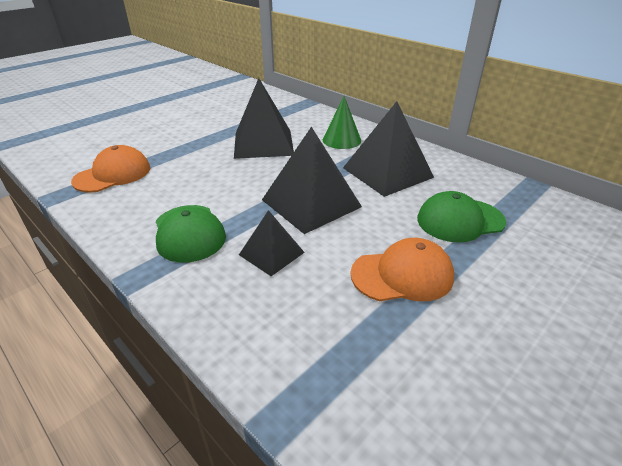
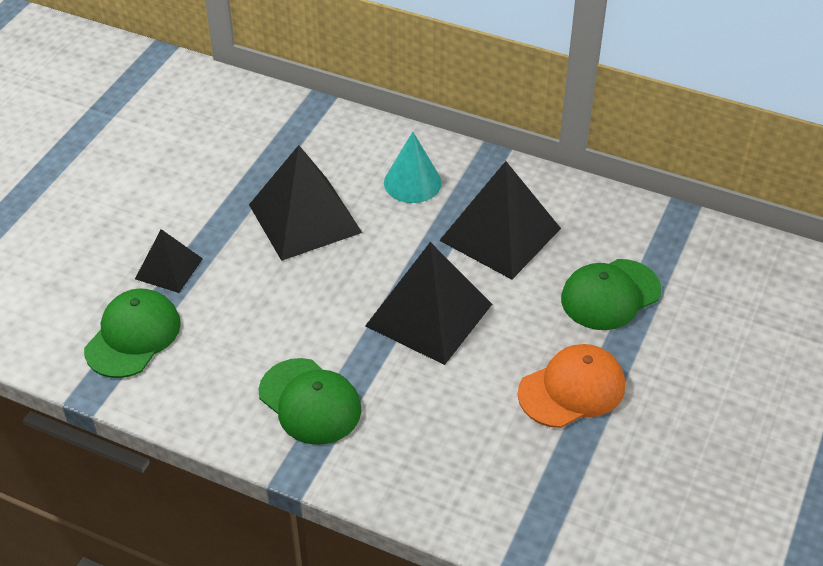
camera: 20 degrees left, 10 degrees up
(113, 174) = (133, 336): orange cap -> green cap
(271, 253) = (422, 402): black pyramid -> black pyramid (169, 268)
(341, 140) = (412, 182): green cone -> turquoise cone

